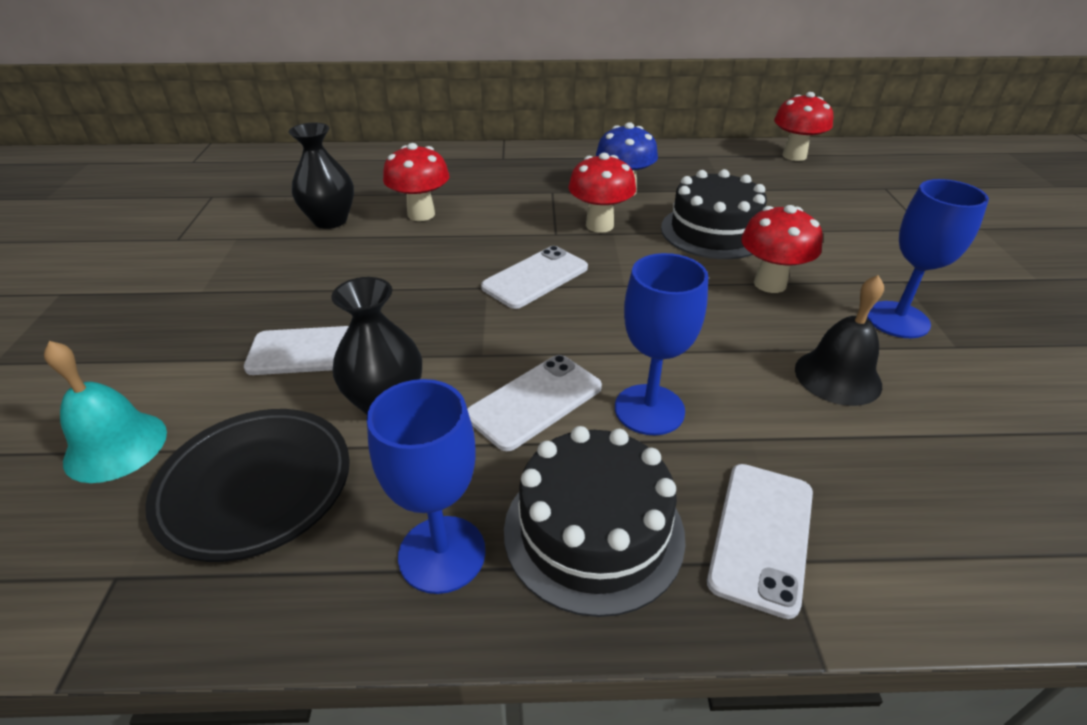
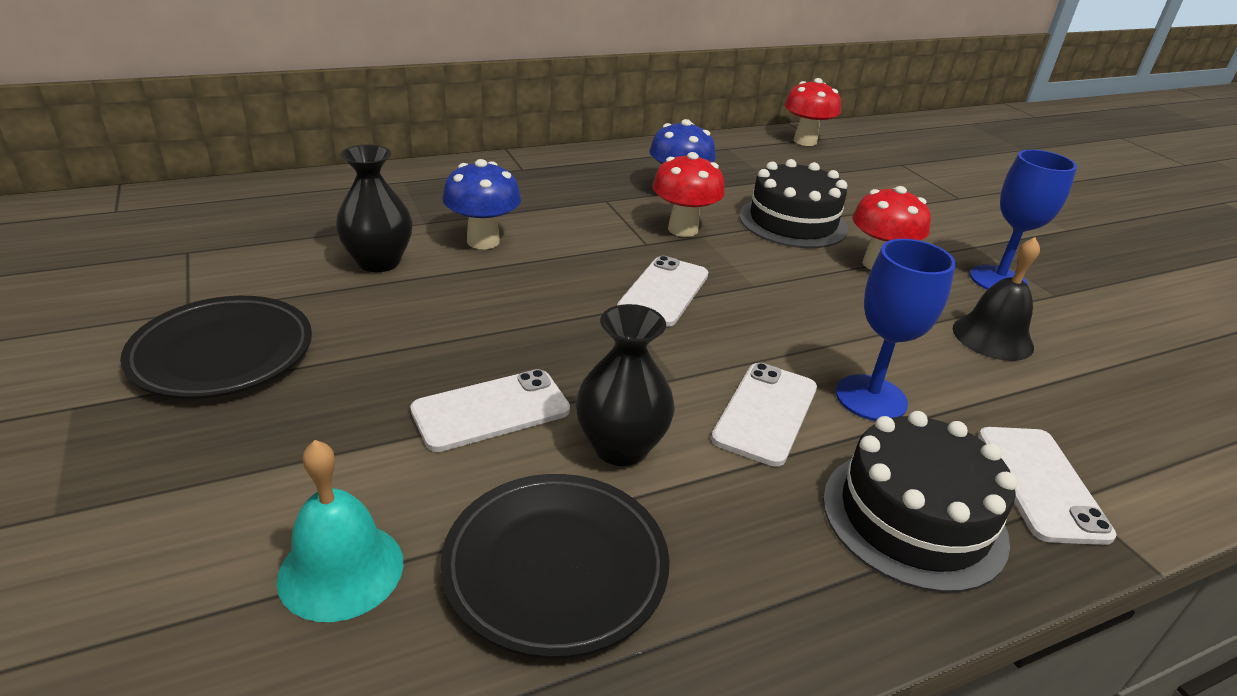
camera: 25 degrees left, 5 degrees down
(173, 273) = (222, 354): none -> black plate
(421, 214) = (483, 241): red mushroom -> blue mushroom
(442, 554) = (802, 577): blue goblet -> none

